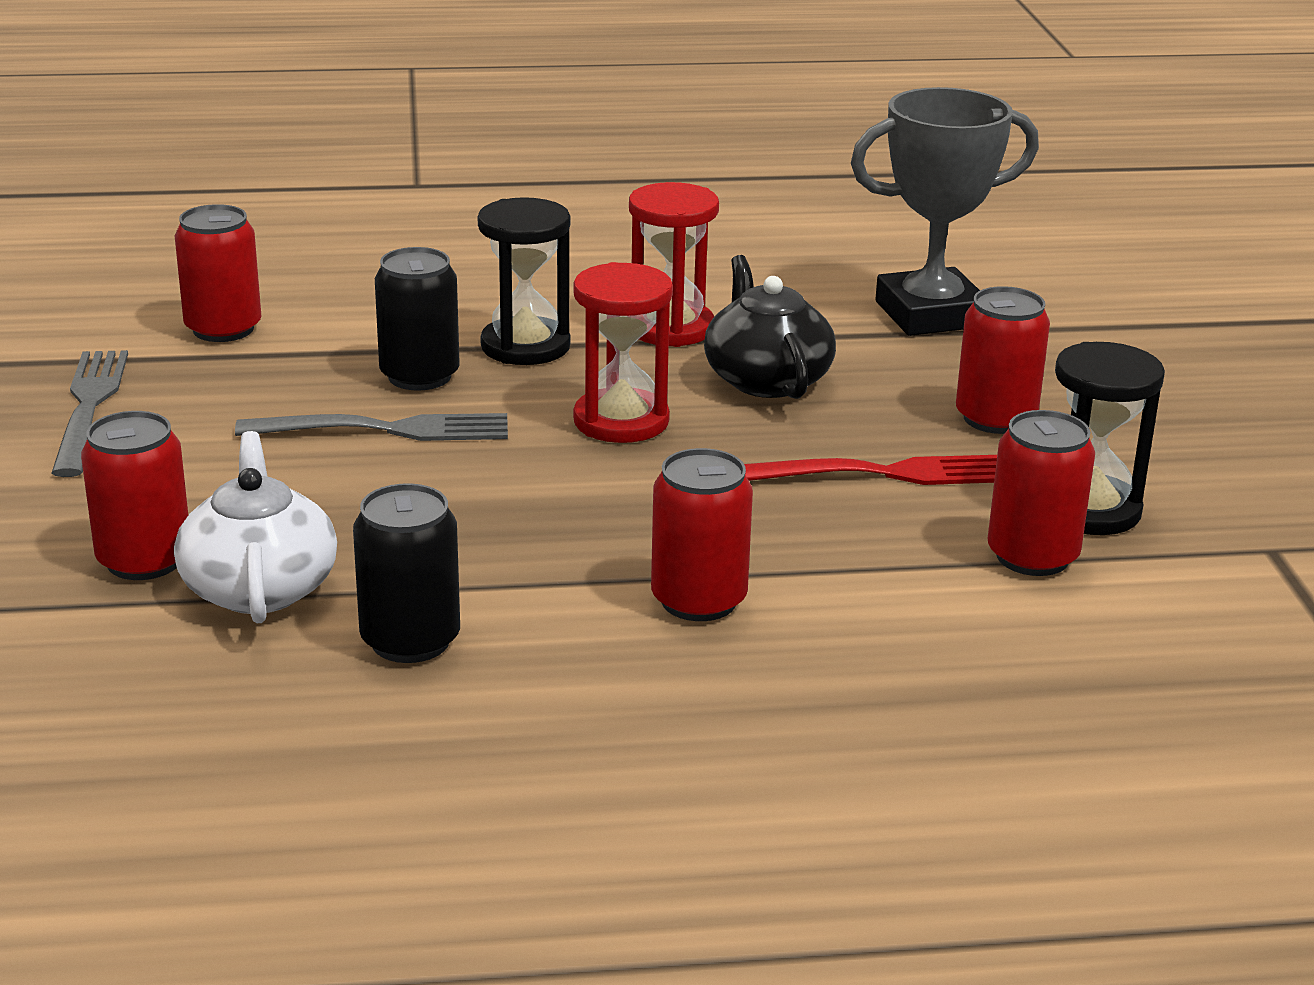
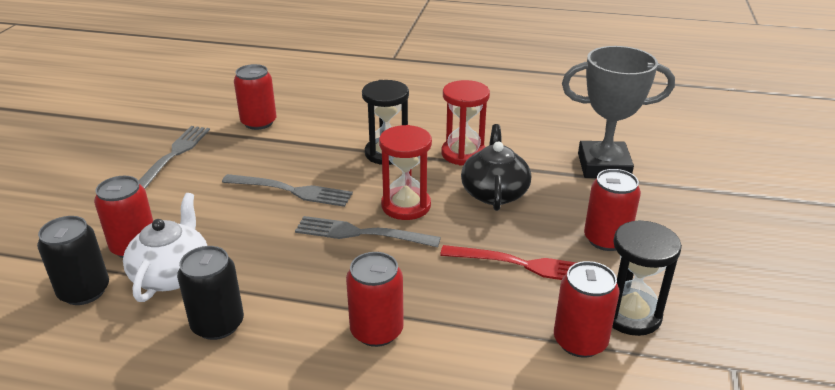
camera: 20 degrees right, 5 degrees up
(419, 376) = (327, 162): black can -> black can (84, 291)
(570, 473) = (361, 233): none -> grey fork

